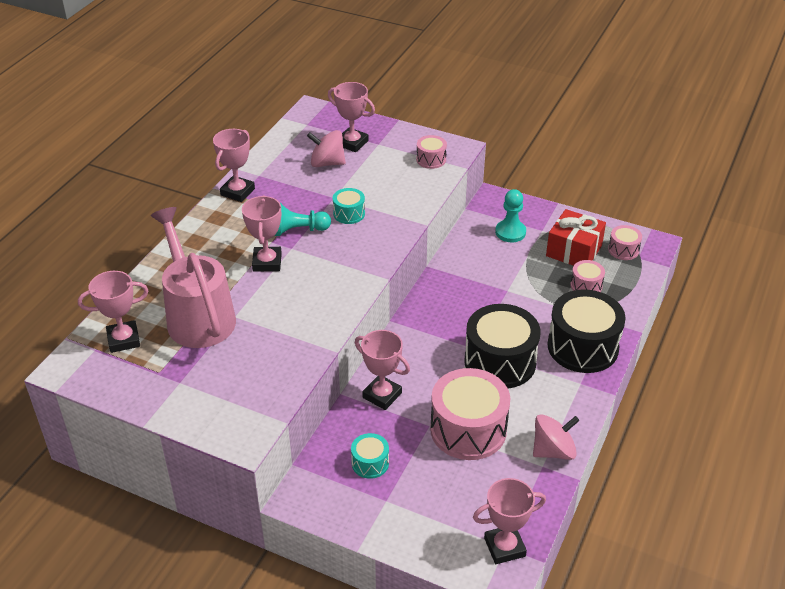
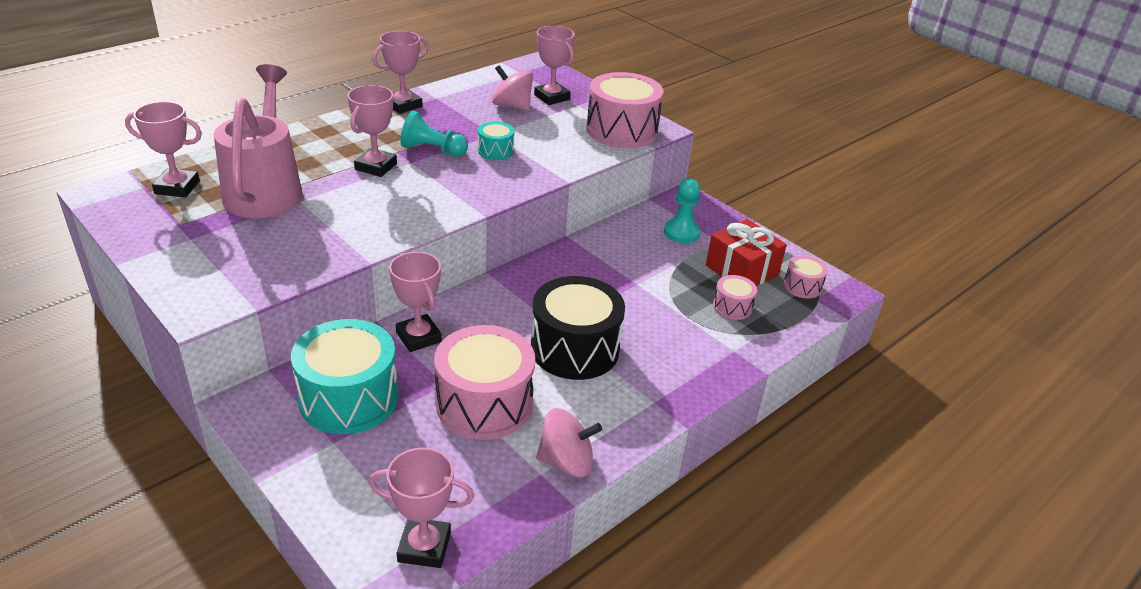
camera: 20 degrees right, 5 degrees down
(370, 463) = (349, 398): turquoise drum -> turquoise drum, size x2.09
(431, 159) = (622, 130): pink drum -> pink drum, size x2.09
(582, 347) = (683, 366): black drum -> none

